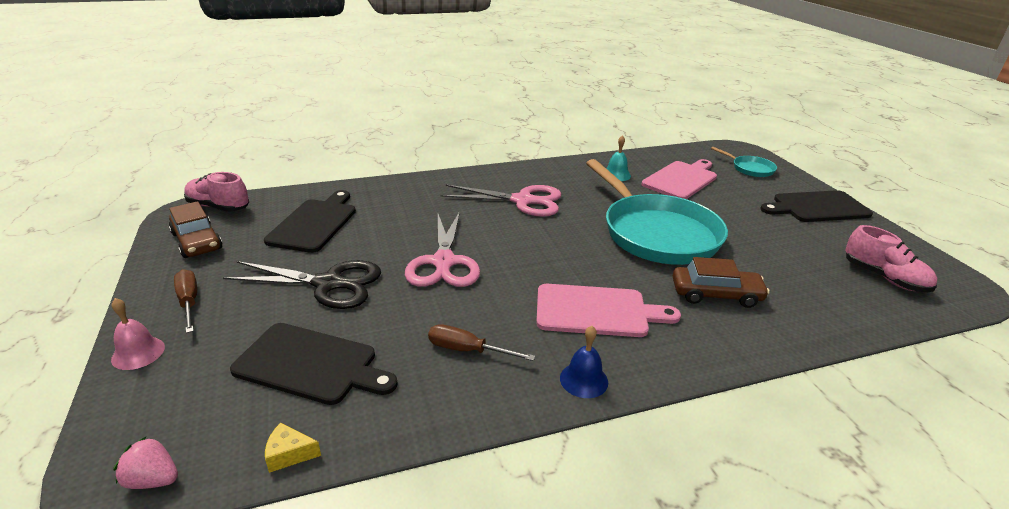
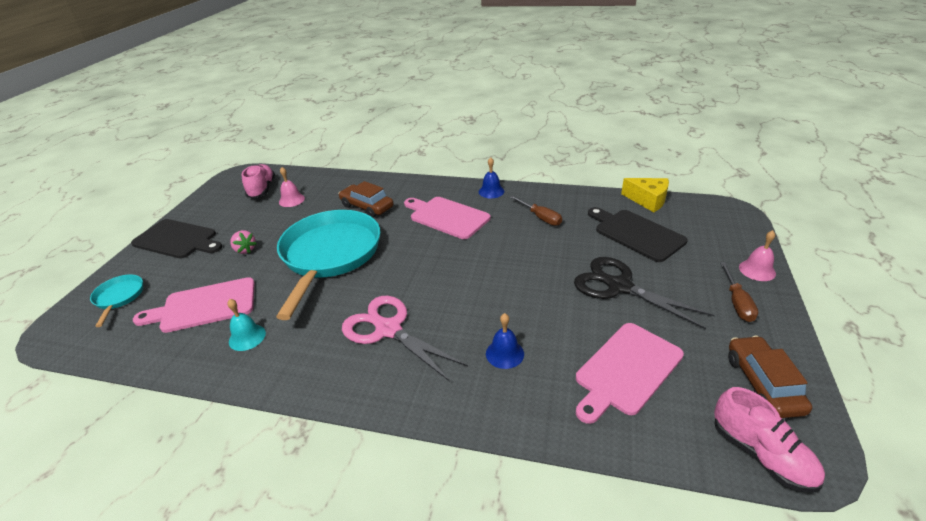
camera: 145 degrees left, 5 degrees up
(153, 480) = (712, 207): pink strawberry -> pink strawberry (245, 250)
(289, 454) = (648, 200): yellow cheese -> yellow cheese, size x1.79
(315, 223) = (626, 370): black cutting board -> pink cutting board
(418, 210) = (504, 353): none -> blue bell
(443, 262) = (518, 279): pink scissors -> none
(817, 275) = (291, 200): none -> pink bell

